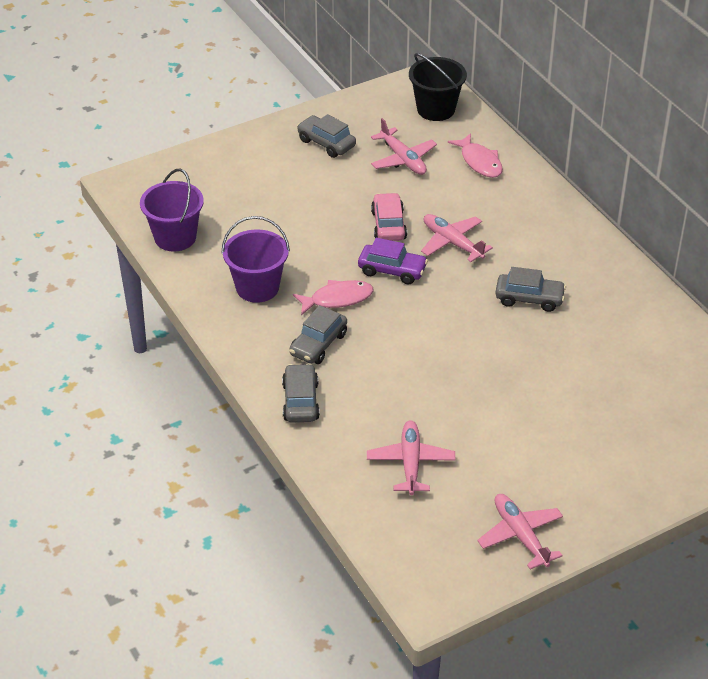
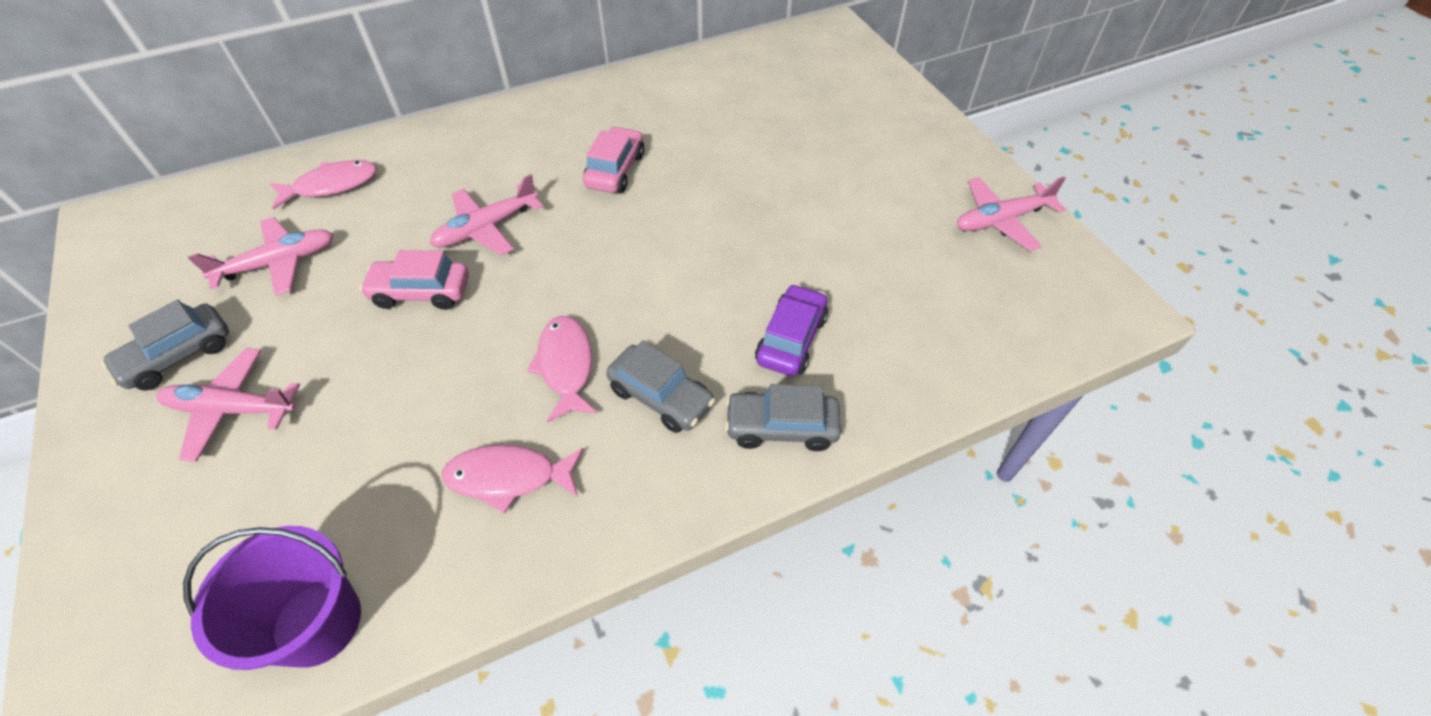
camera: 85 degrees left, 10 degrees up
(257, 287) = (508, 477): purple bucket -> pink fish
(392, 270) = (522, 296): purple car -> purple car (791, 339)
(410, 462) = (897, 308): pink plane -> pink plane (232, 409)
(436, 109) = (185, 217): black bucket -> none
(529, 299) = (615, 170): grey car -> pink car

